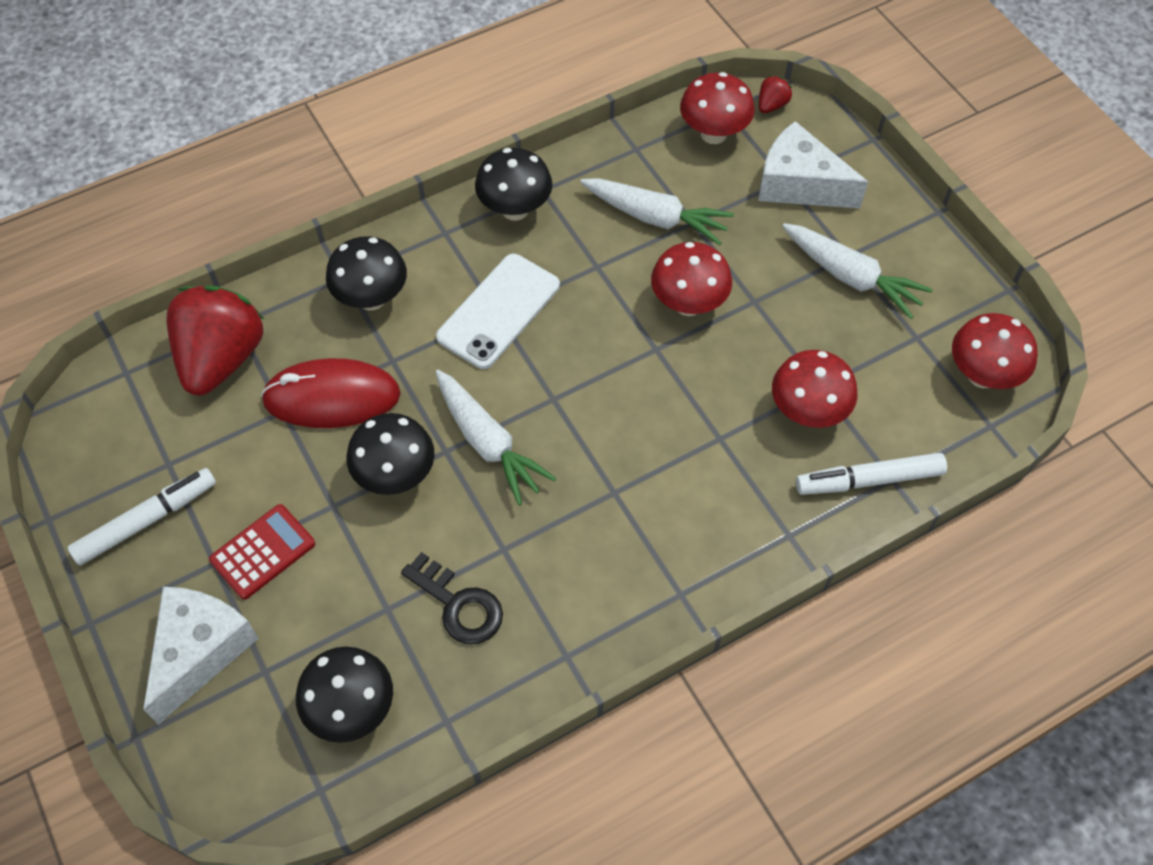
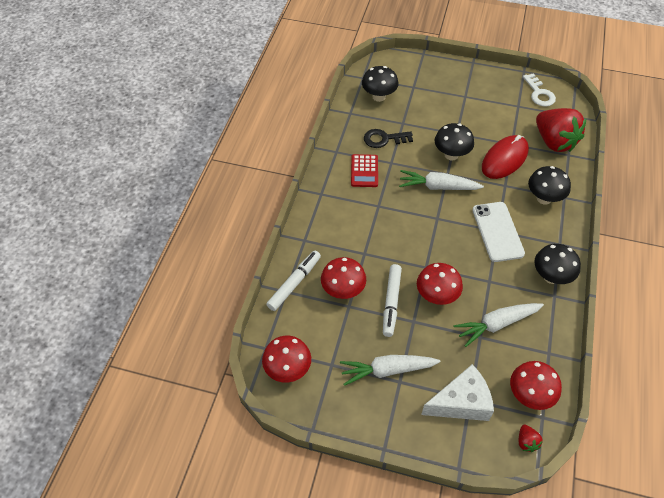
camera: 135 degrees right, 5 degrees down
(102, 454) = (539, 93): none -> white key
(147, 521) = (499, 90): white marker -> white marker (391, 303)
(200, 651) = (436, 78): white cheese -> none
(263, 552) = (457, 108): red calculator -> red calculator (364, 171)

